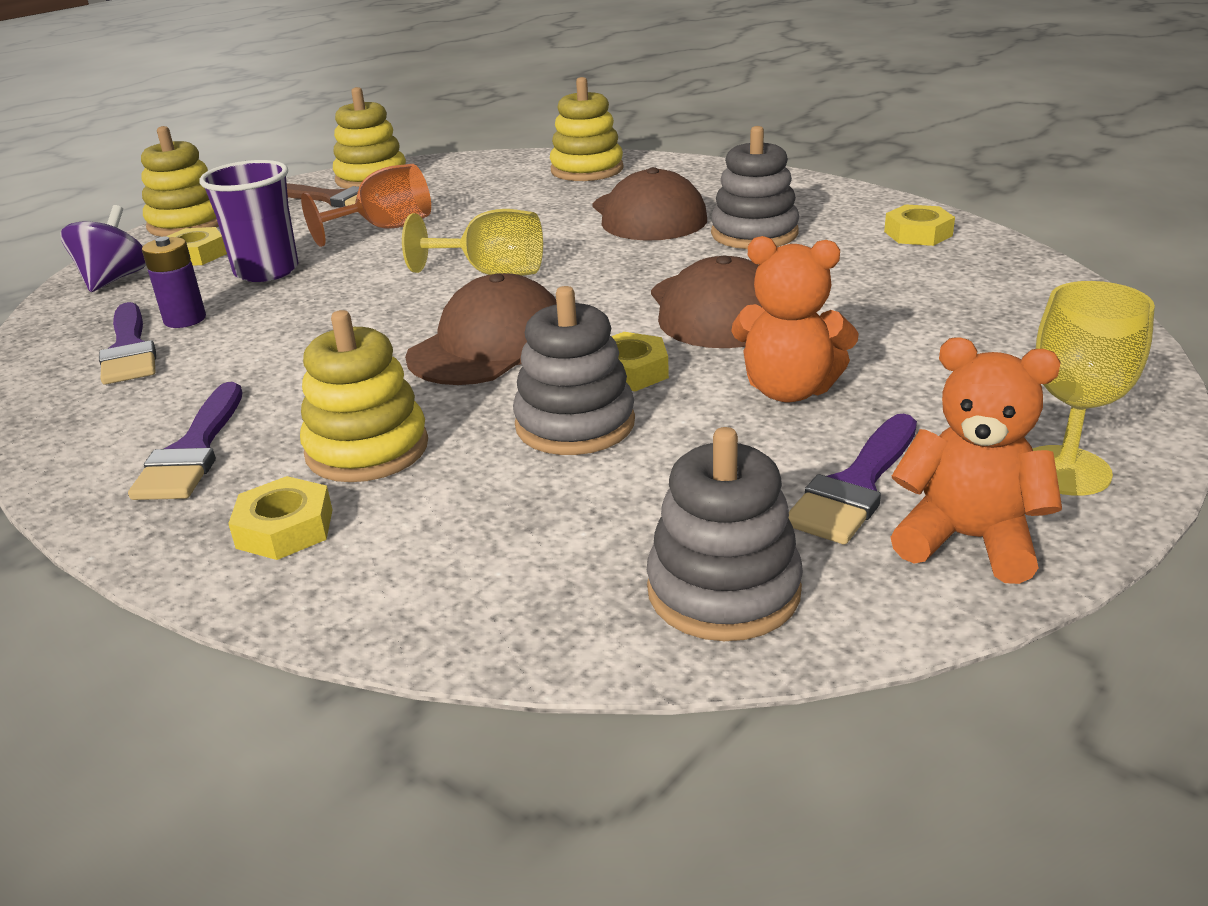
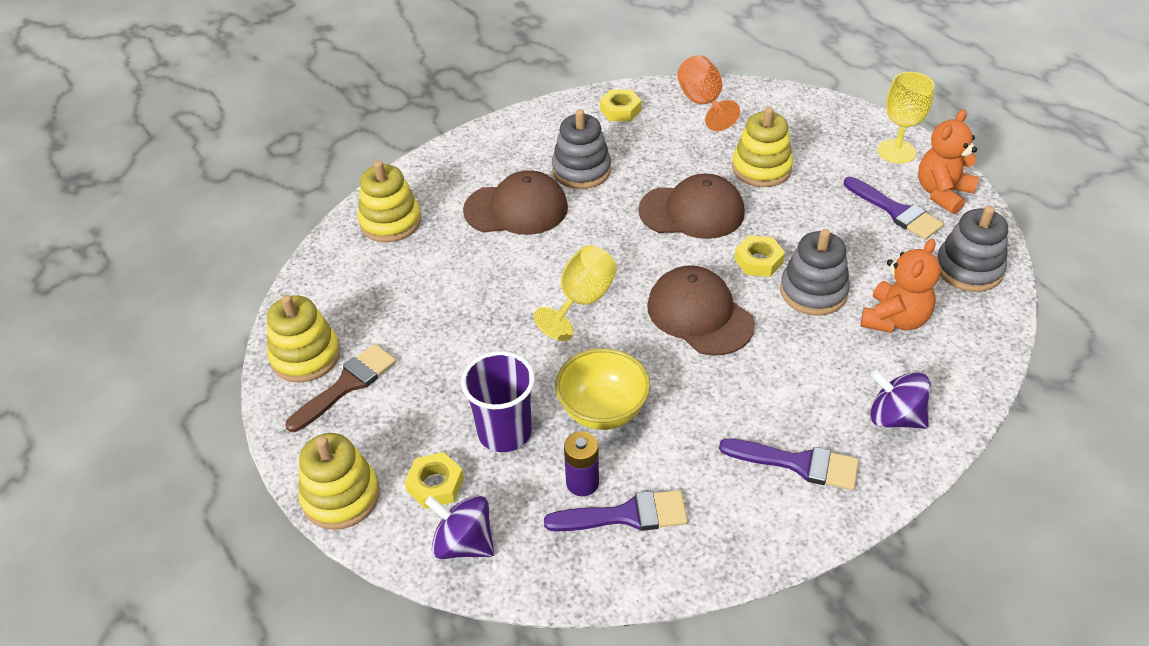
camera: 75 degrees left, 15 degrees up
(285, 528) = (895, 417): yellow nut -> purple spinning top
(299, 313) = (603, 410): none -> yellow bowl
(367, 449) = (818, 380): yellow stacking toy -> yellow stacking toy (761, 168)
(385, 228) = (450, 354): orange goblet -> orange goblet (703, 103)
(789, 390) = (800, 208): orange teddy bear -> orange teddy bear (894, 319)

